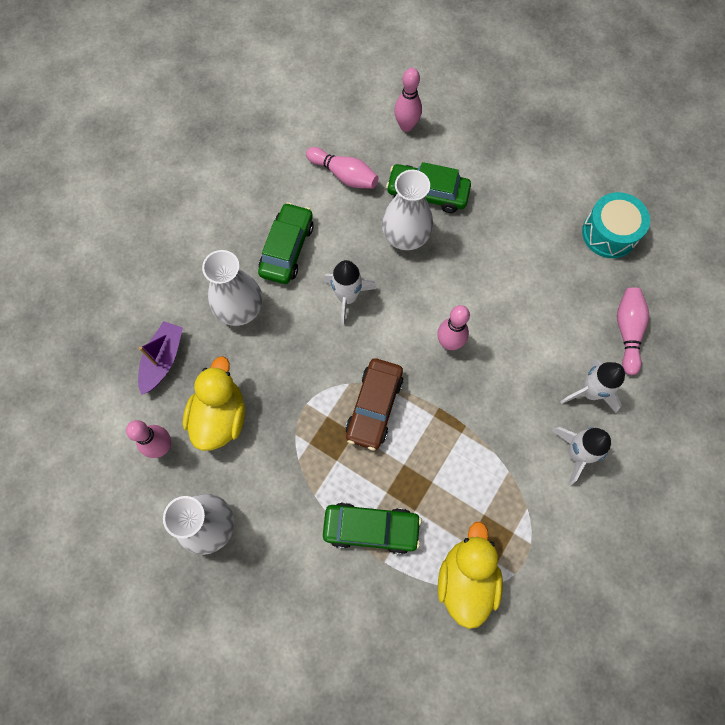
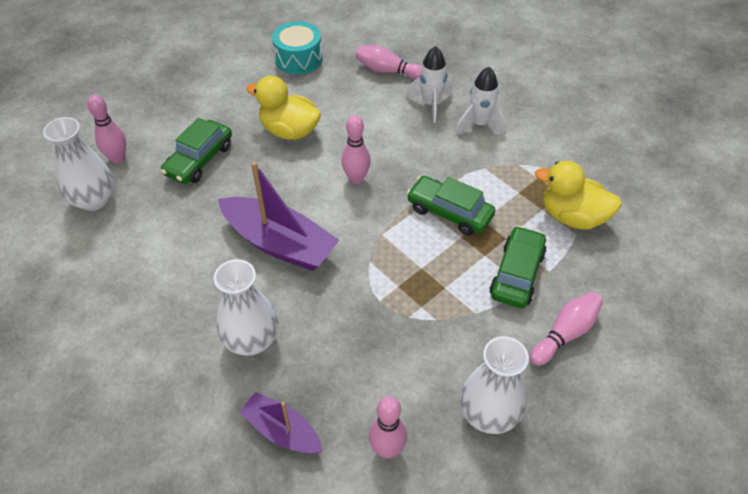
camera: 75 degrees left, 20 degrees down
(220, 417) = (369, 382): yellow duck -> yellow duck (289, 131)
(287, 249) = (201, 283): green car -> green car (449, 212)
(344, 175) = (142, 217): pink bowling pin -> pink bowling pin (565, 334)
(347, 297) = (279, 243): white rocket -> purple boat
(374, 406) = (399, 246): brown car -> none
(405, 236) = (236, 185): white vase -> white vase (94, 200)

